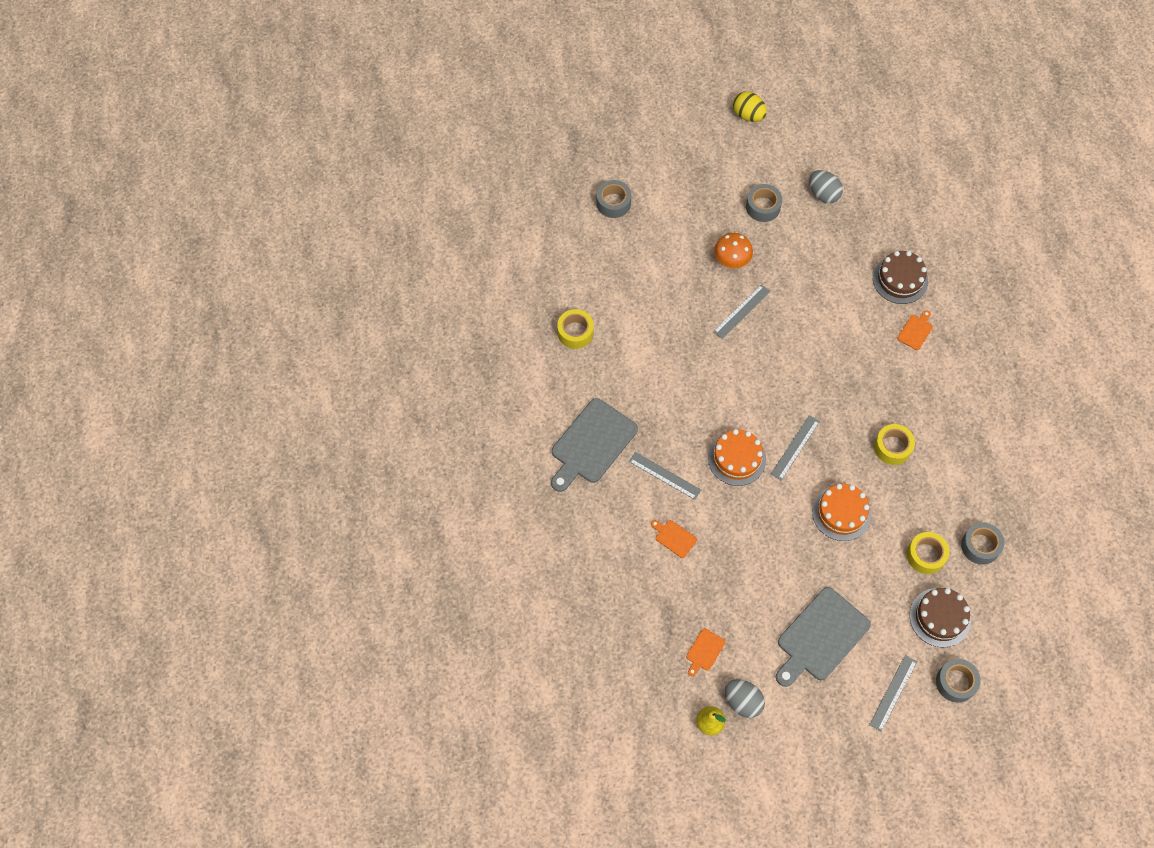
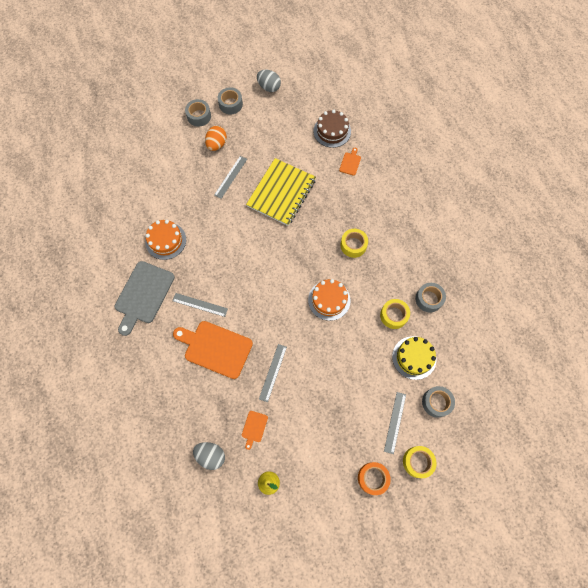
camera: 15 degrees left, 5 degrees up
(575, 332) = (117, 218): yellow tape -> yellow tape (417, 462)
(613, 203) = (128, 124): grey tape -> grey tape (199, 116)
(674, 538) = (215, 348): orange cutting board -> orange cutting board, size x2.25
(731, 260) = (217, 144): orange mushroom -> orange egg
(736, 458) = (248, 279): orange cake -> orange cake (166, 240)
(742, 702) = (289, 459): grey egg -> grey egg (211, 455)
(748, 115) = (208, 47): yellow egg -> none
(795, 447) = (287, 262): grey ruler -> grey ruler (273, 372)
(808, 351) = (281, 193): none -> yellow notebook
(820, 637) = (335, 394): grey cutting board -> none
(846, 754) = (372, 478): none -> orange tape
(940, 617) = (414, 357): brown cake -> yellow cake

